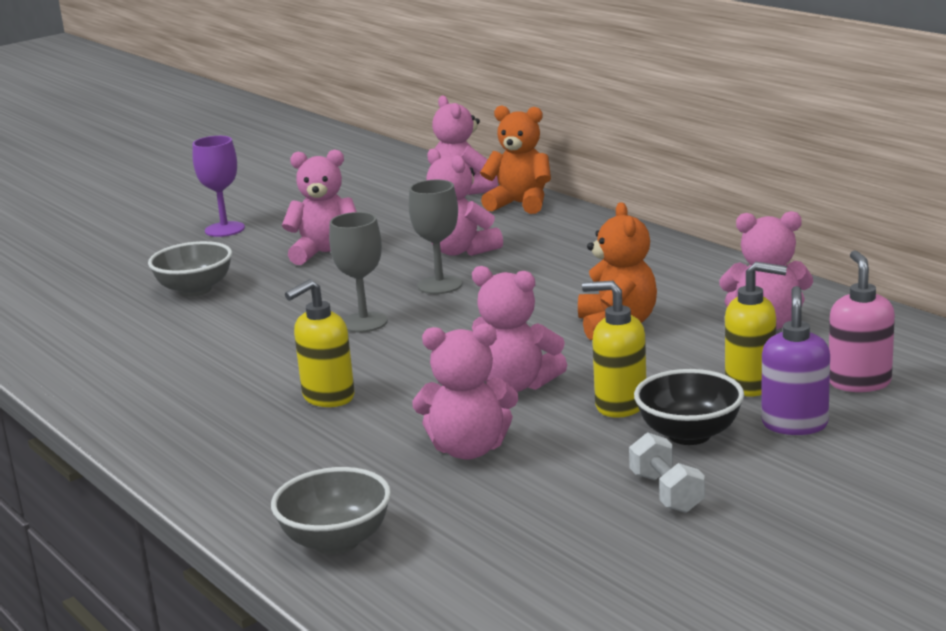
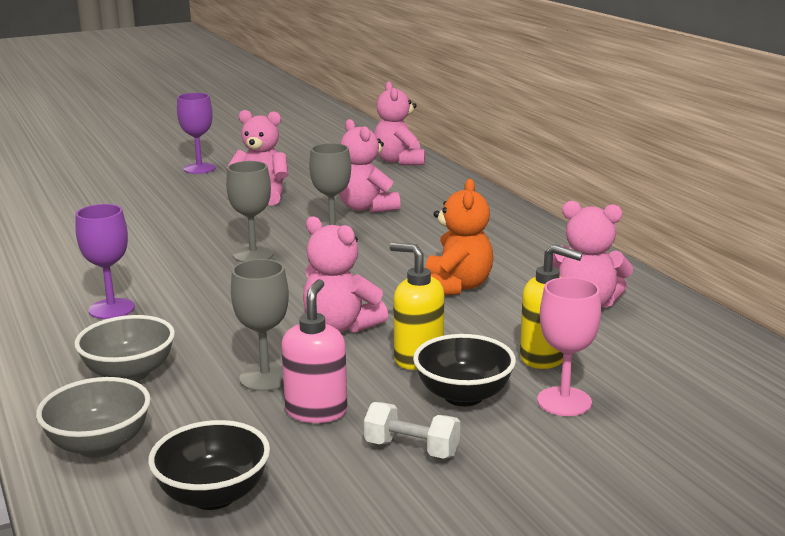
camera: 10 degrees right, 0 degrees up
(195, 290) = (144, 211): grey bowl -> grey bowl (129, 373)
(241, 404) = (111, 309): none -> purple goblet
(328, 397) = (182, 313): yellow soap dispenser -> none
(468, 449) = (265, 378): pink teddy bear -> grey goblet
(492, 567) = (213, 495): none -> black bowl
(520, 204) = (436, 177): orange teddy bear -> none
(666, 492) = (412, 449): white dumbbell -> white dumbbell turned 60 degrees counterclockwise
(794, 424) = (564, 401): purple soap dispenser -> pink goblet
(859, 382) = (644, 371): pink soap dispenser -> pink soap dispenser (316, 411)

